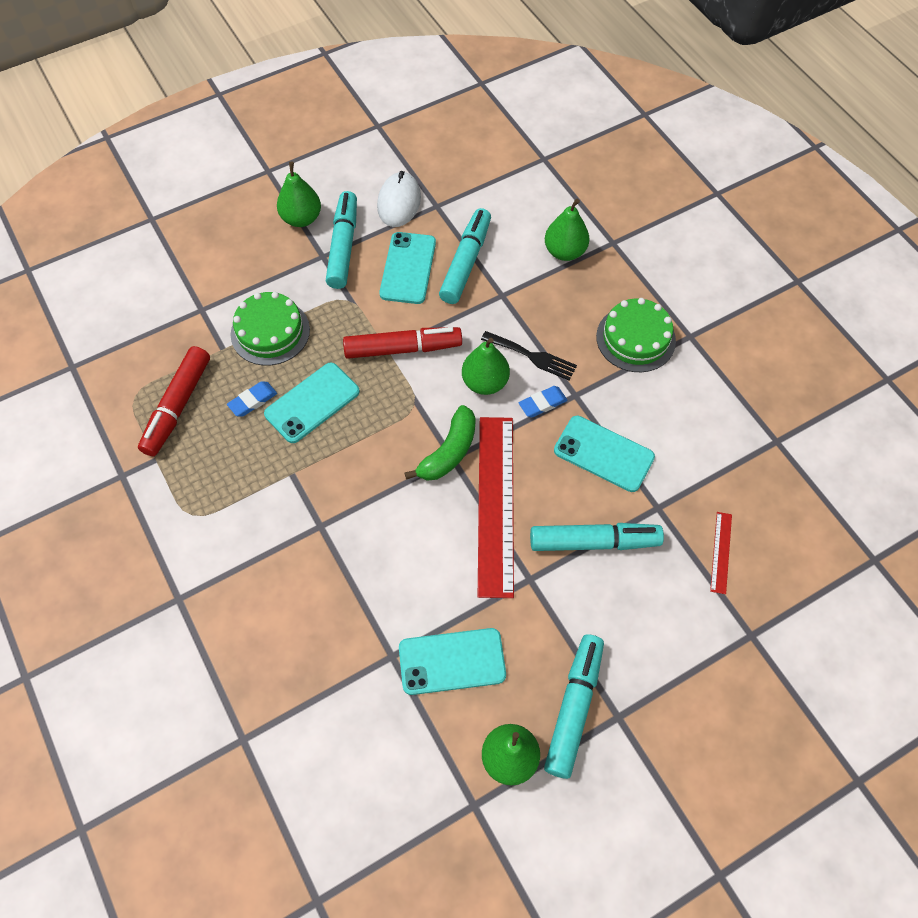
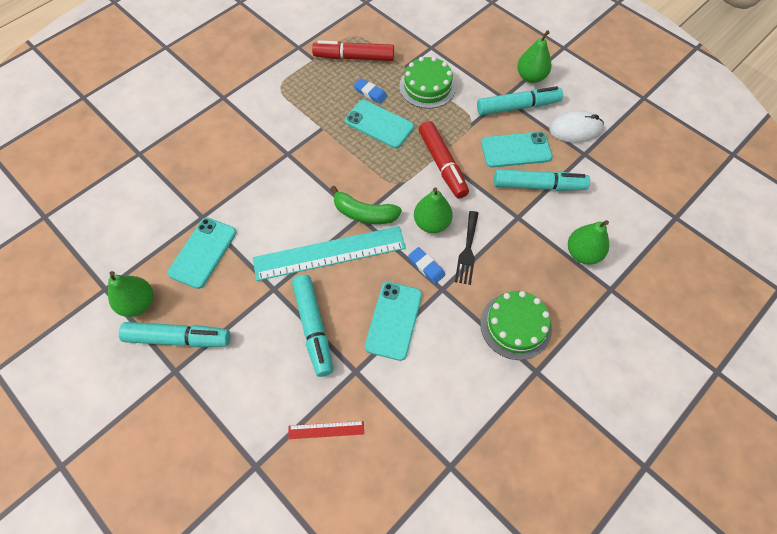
camera: 75 degrees right, 0 degrees up
(452, 661) = (203, 253): turquoise phone -> turquoise phone turned 45 degrees clockwise
(496, 504) = (329, 253): red ruler -> turquoise ruler

